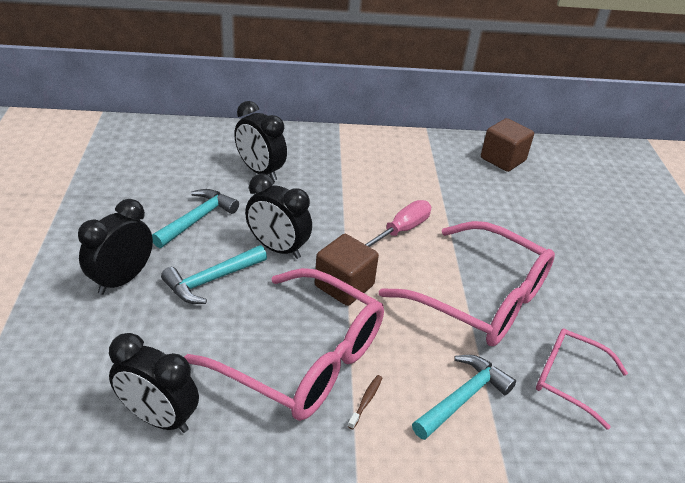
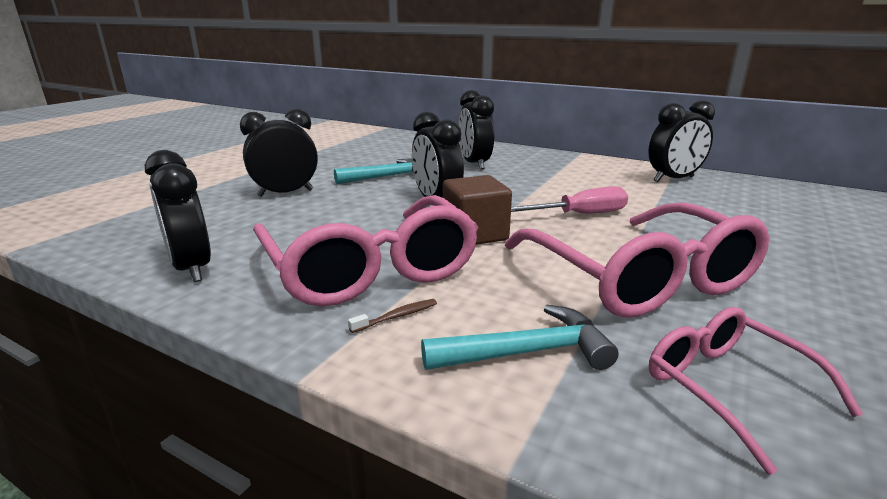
camera: 35 degrees right, 15 degrees down
(211, 280) = (353, 207): turquoise hammer -> none
(435, 154) = (673, 179): none -> black clock
(503, 159) = (763, 193): brown cube -> none

